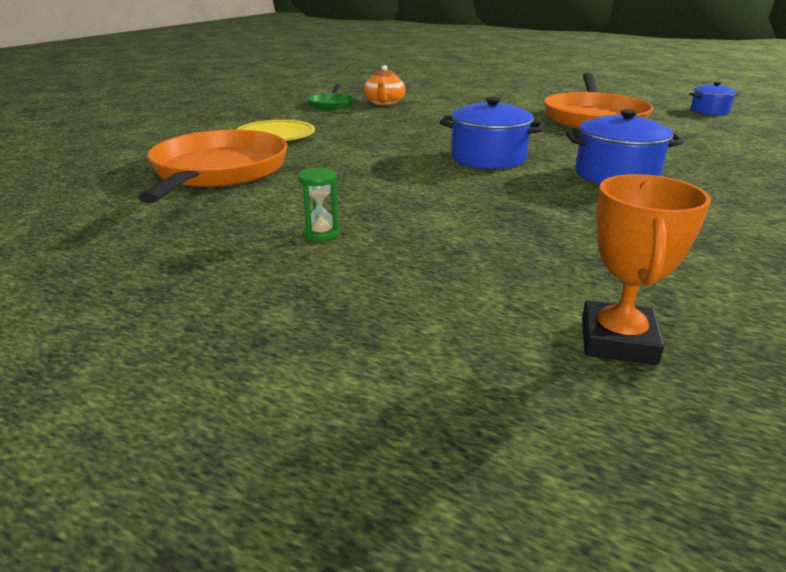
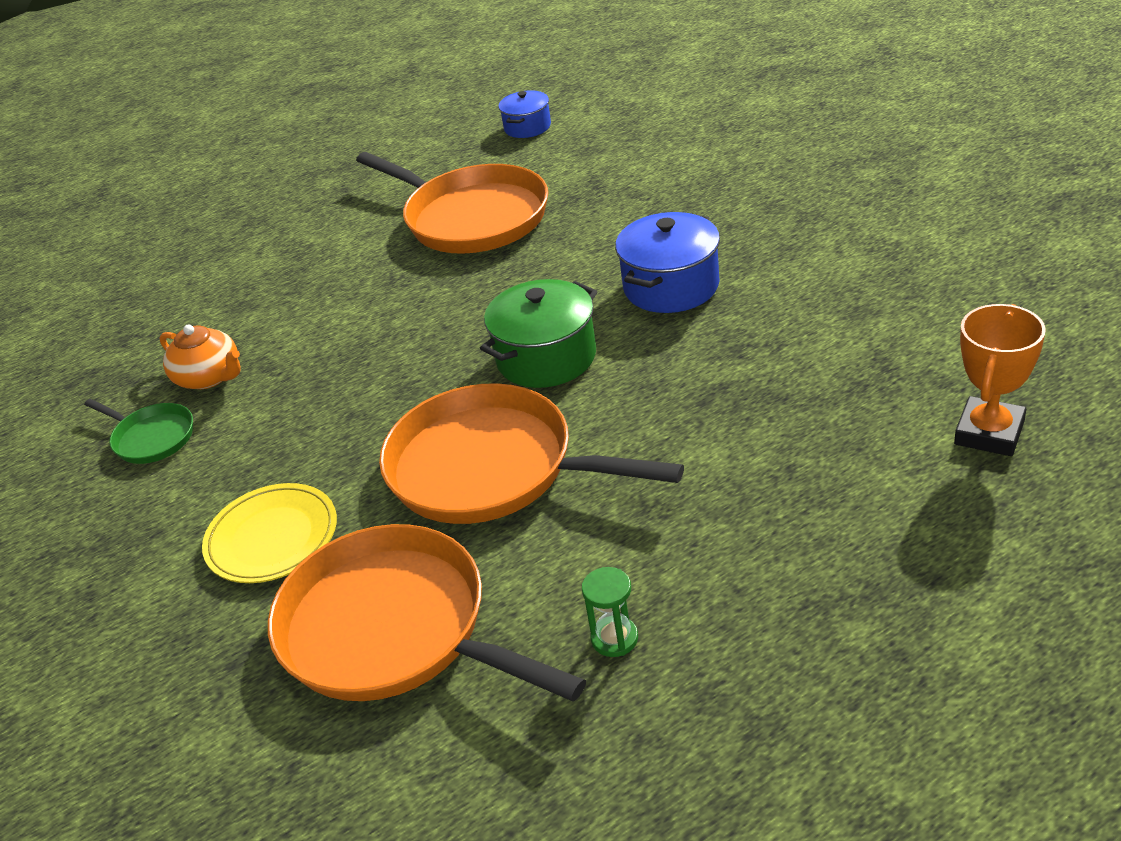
camera: 55 degrees left, 10 degrees up
(321, 233) = (685, 563): green hourglass -> green hourglass (614, 638)
(369, 165) = (490, 468): none -> orange pan
(488, 158) = (546, 357): blue pot -> green pot
(618, 341) = (989, 433): orange trophy -> orange trophy turned 75 degrees clockwise

